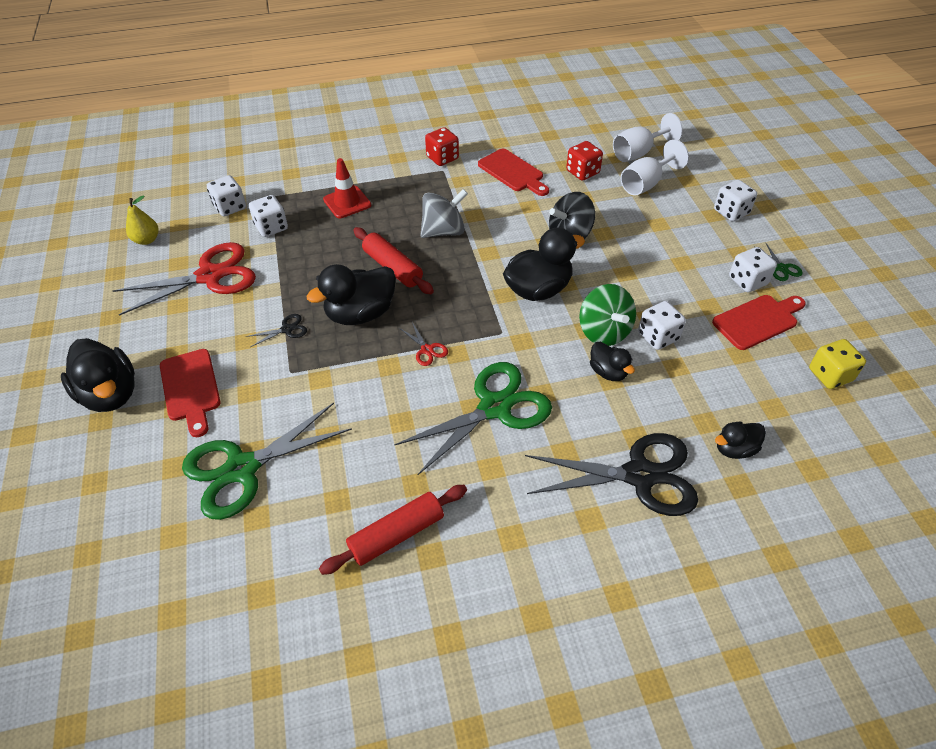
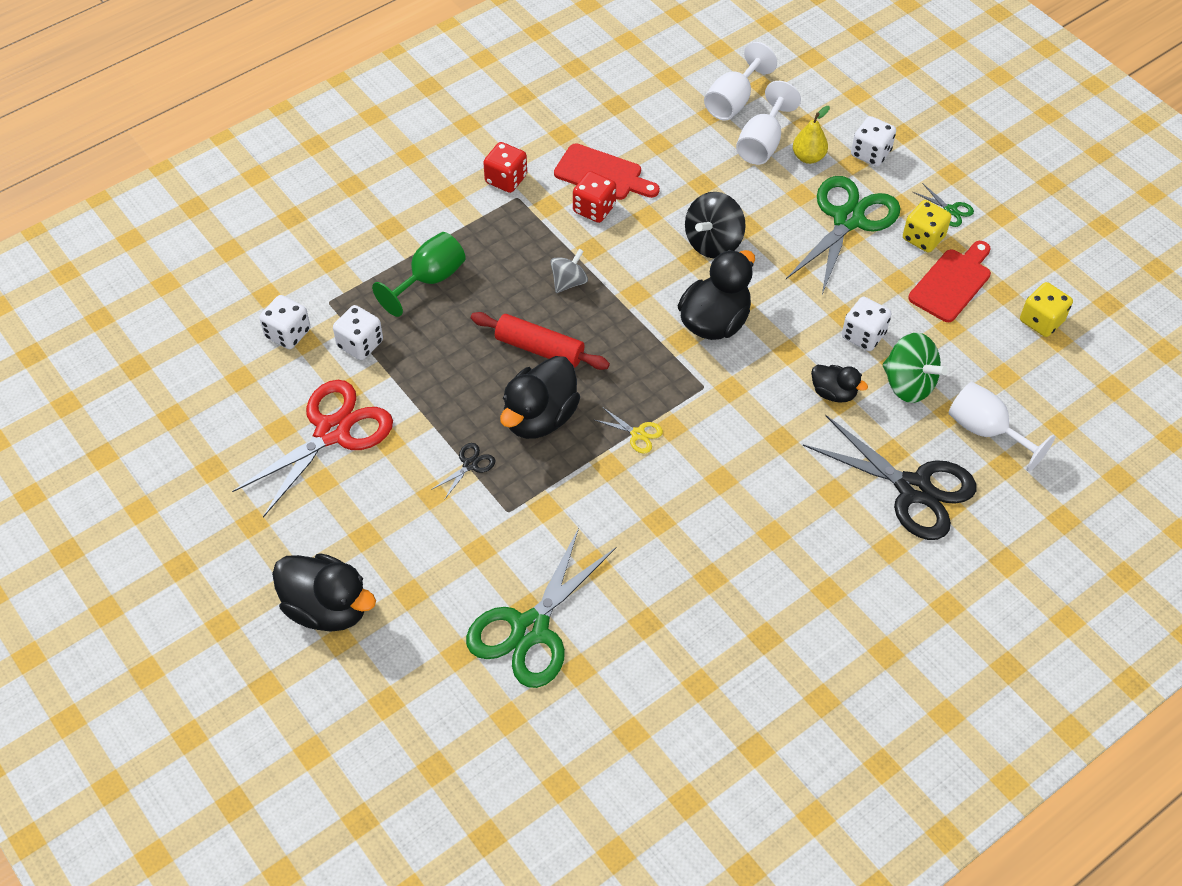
camera: 25 degrees left, 5 degrees up
(147, 240) = (216, 412): yellow pear -> yellow pear (808, 157)
(191, 388) = (412, 569): red cutting board -> none
(347, 202) = (429, 280): red traffic cone -> green goblet
(397, 535) = (723, 631): red rolling pin -> none
(427, 350) = (638, 434): red scissors -> yellow scissors
(443, 231) = (569, 282): grey spinning top -> grey spinning top, size x0.64
(495, 407) = (743, 472): green scissors -> green scissors (848, 219)
(582, 172) = (683, 149): red dice -> red dice (594, 209)
(604, 332) = (807, 349): green spinning top -> green spinning top (908, 384)
(640, 475) = (913, 489): black scissors -> black scissors turned 60 degrees clockwise
(734, 449) = (986, 431): black duck -> white goblet
(747, 281) = (923, 238): white dice -> yellow dice

